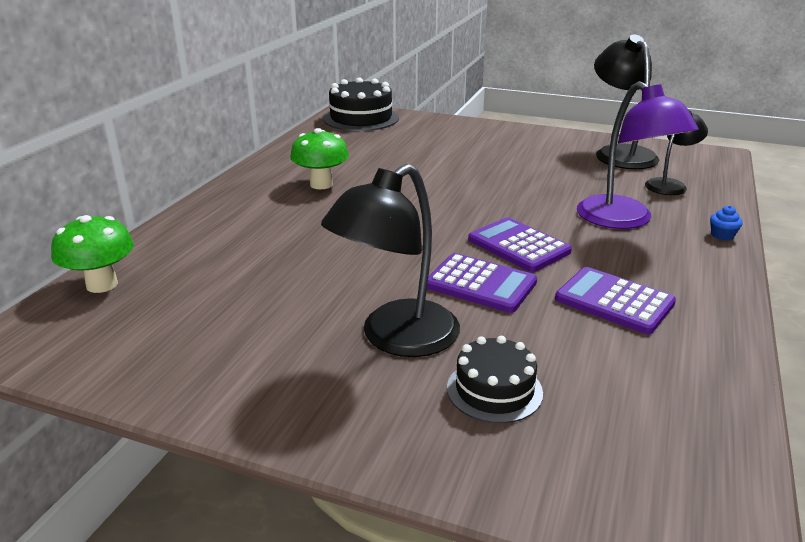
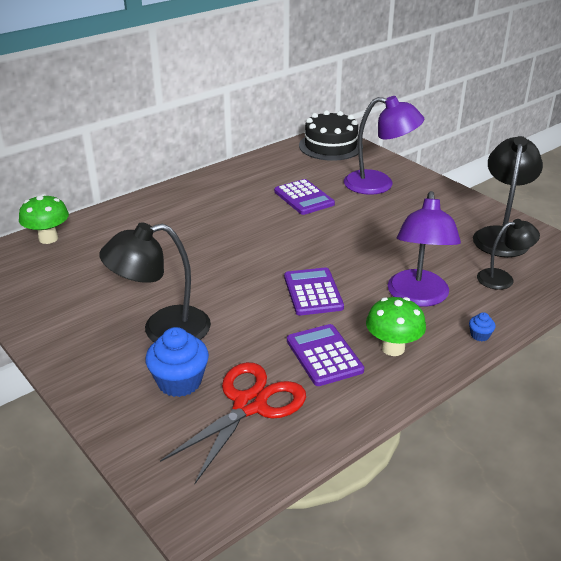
camera: 30 degrees right, 5 degrees up
(321, 184) = (238, 201): green mushroom -> green mushroom (393, 348)
(453, 139) = (379, 184): none -> purple lamp
(480, 284) = (253, 312): purple calculator -> purple calculator (304, 198)
(494, 390) = (179, 382): black cake -> blue cupcake
(610, 383) = (250, 405): none -> red scissors

